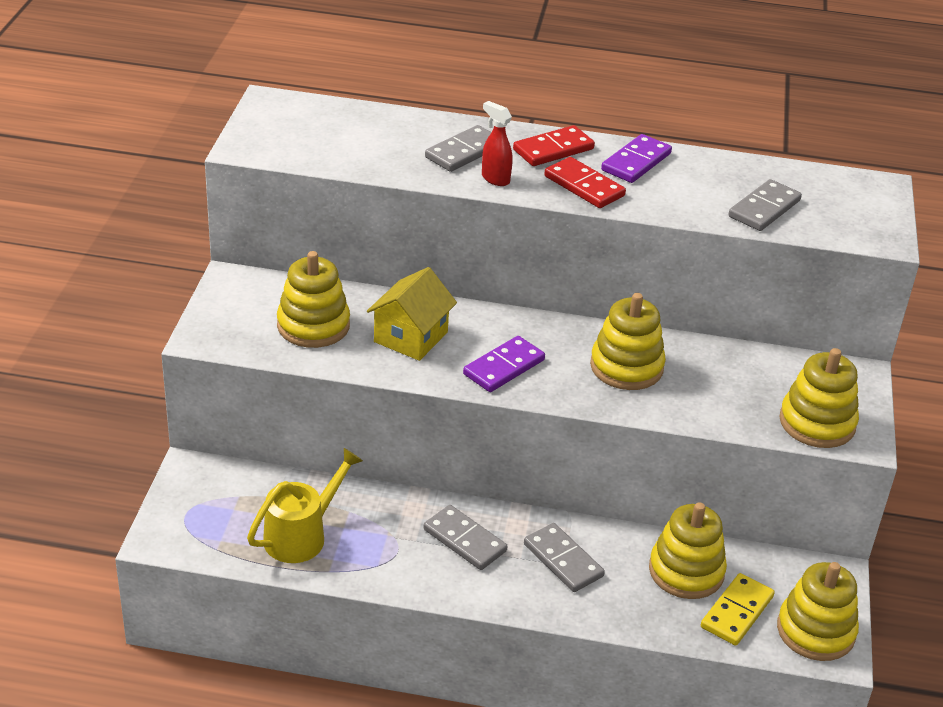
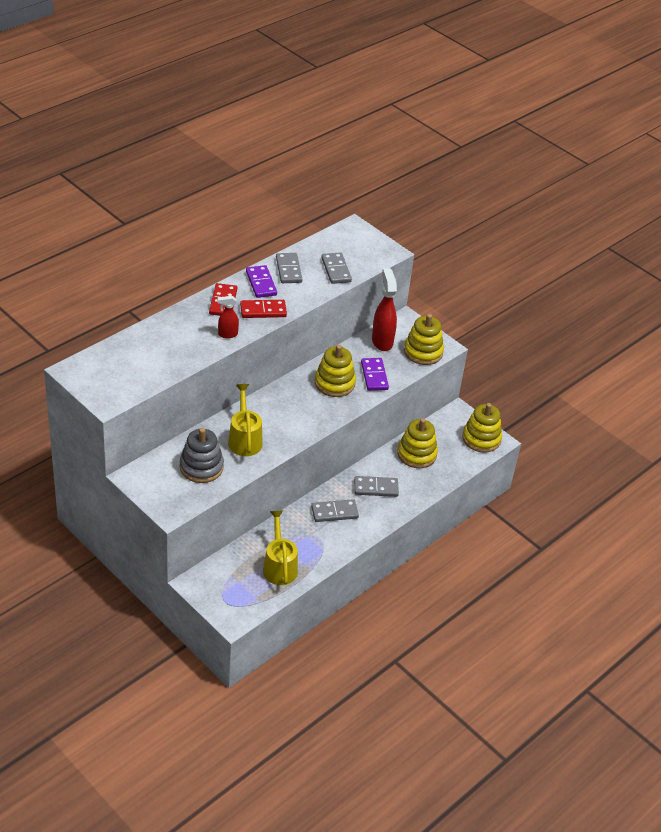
camera: 55 degrees left, 5 degrees up
(313, 325) = (201, 467): yellow stacking toy -> grey stacking toy
(411, 337) = (244, 439): yellow house -> yellow watering can
(464, 152) = (194, 331): grey domino -> grey domino (288, 270)
(504, 367) = (297, 421): purple domino -> purple domino (374, 376)
(736, 612) = (451, 454): yellow domino -> none
(777, 372) = (382, 341): none -> red spray bottle

